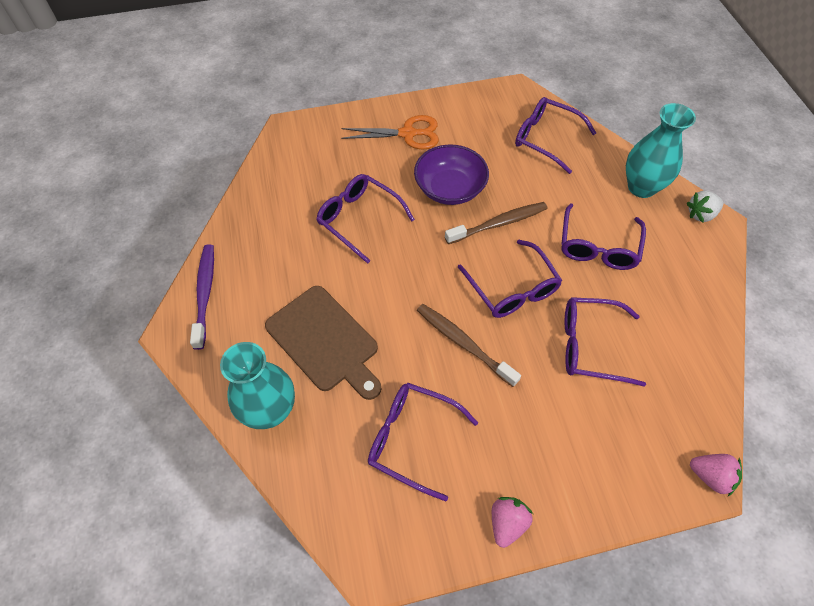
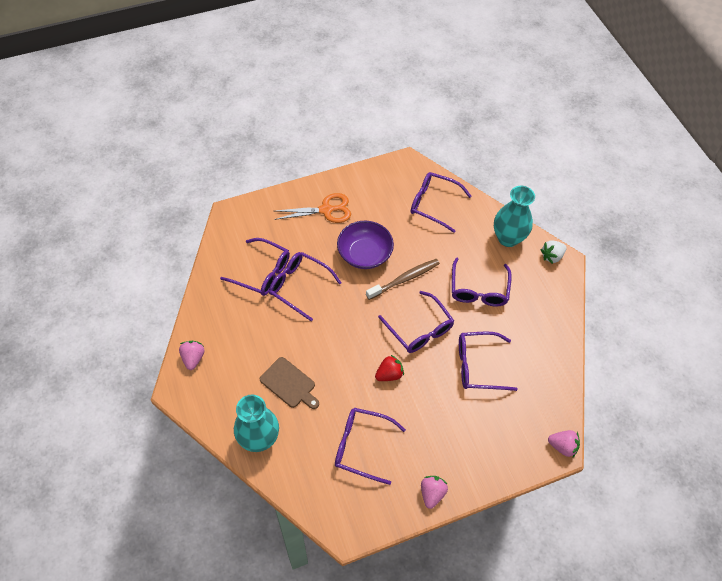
camera: 10 degrees left, 0 degrees up
(205, 294) = (193, 358): purple toothbrush -> pink strawberry
(315, 198) = (262, 272): none -> purple glasses
(325, 341) = (289, 384): brown cutting board -> brown cutting board, size x0.65
(463, 343) = (389, 374): brown toothbrush -> red strawberry

